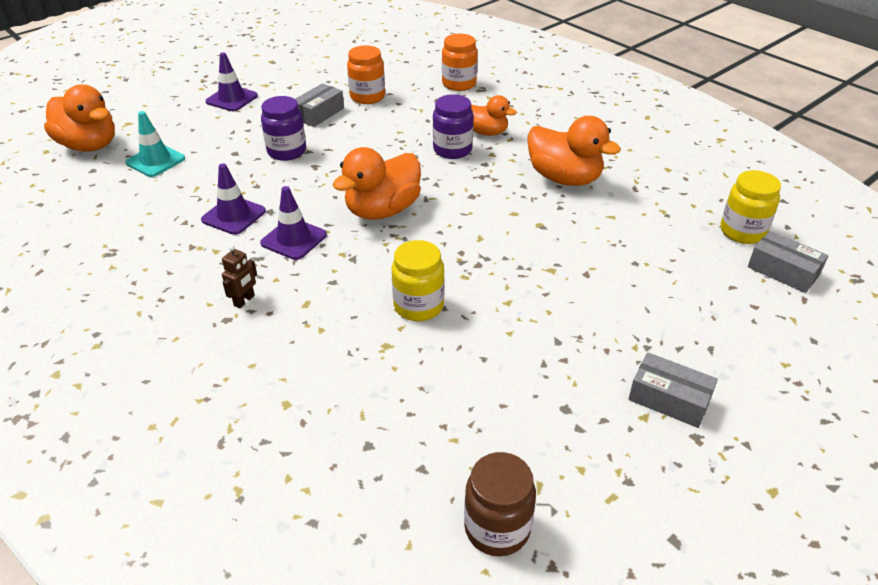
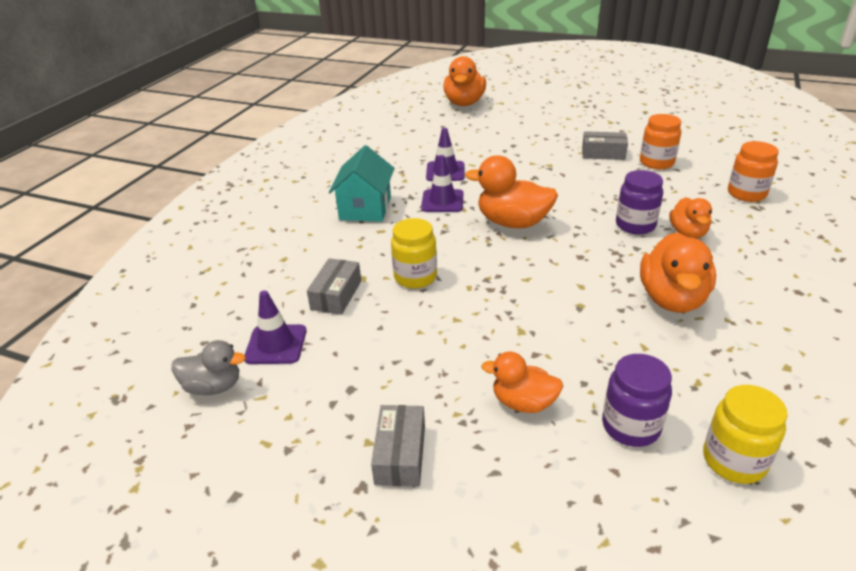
camera: 65 degrees right, 5 degrees down
(155, 161) = (473, 126): turquoise traffic cone -> none
(232, 99) = (574, 119): purple traffic cone -> purple traffic cone (276, 344)
(244, 301) = (365, 208): brown robot -> turquoise house
(287, 151) = (538, 161): purple jar -> purple jar (630, 426)
(497, 528) = (213, 386): brown jar -> grey duck
(641, 303) = (523, 403): none -> orange duck
(783, 271) = (692, 516): grey box -> grey box (336, 295)

